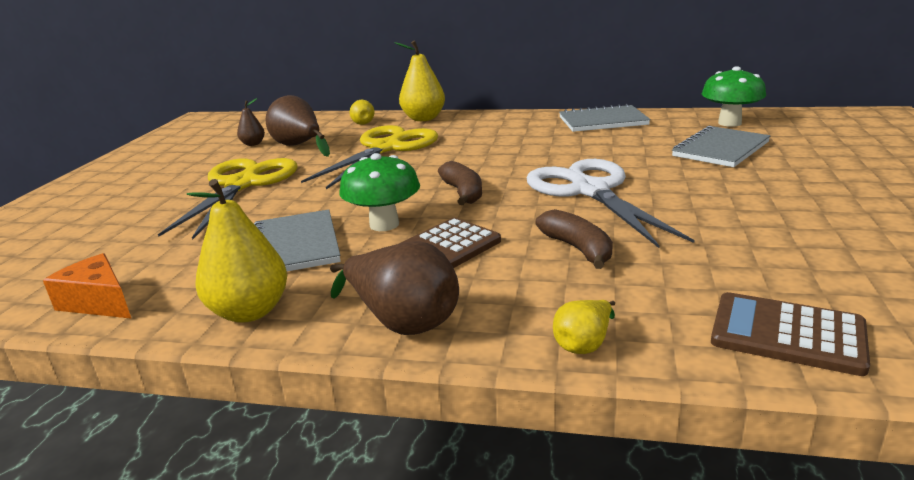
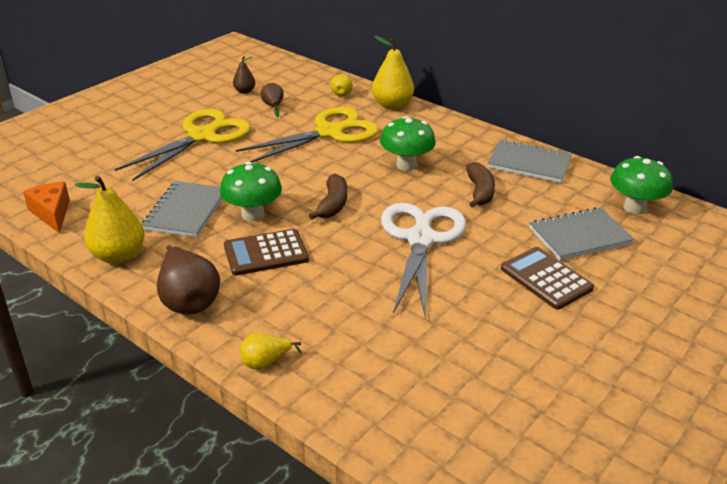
camera: 25 degrees right, 10 degrees up
(299, 146) = (273, 106): brown pear -> brown pear, size x0.54
(495, 149) = (406, 165): none -> green mushroom
(577, 249) = (347, 290): brown banana -> brown banana (479, 192)
(787, 334) = (386, 412): brown calculator -> brown calculator (546, 278)

